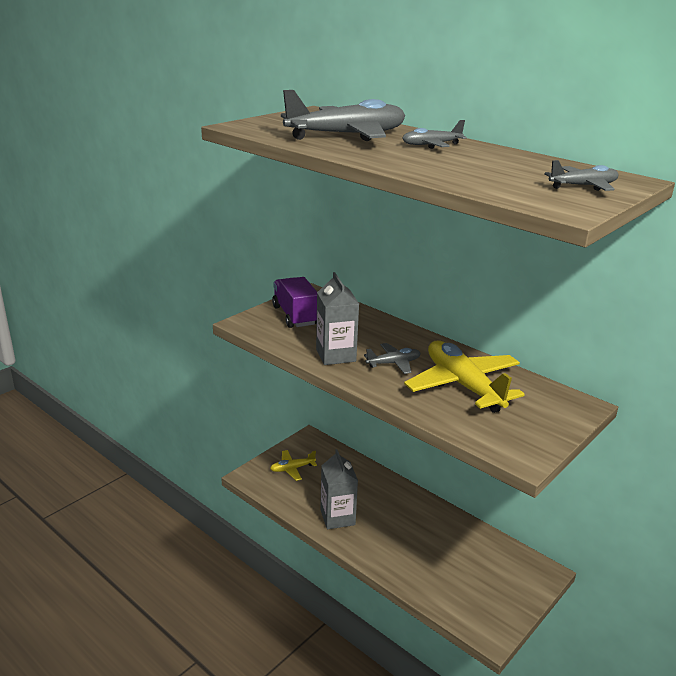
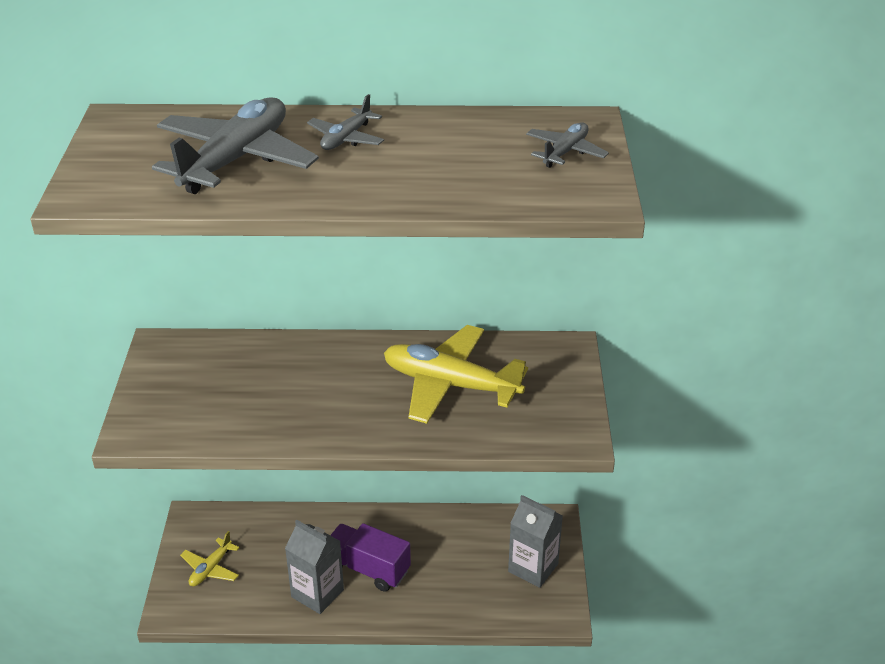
camera: 40 degrees left, 10 degrees up
(295, 315) = (178, 389): purple truck -> purple truck (368, 568)
(336, 355) = (288, 419): grey carton -> grey carton (533, 568)
(393, 363) = (358, 395): grey plane -> none

